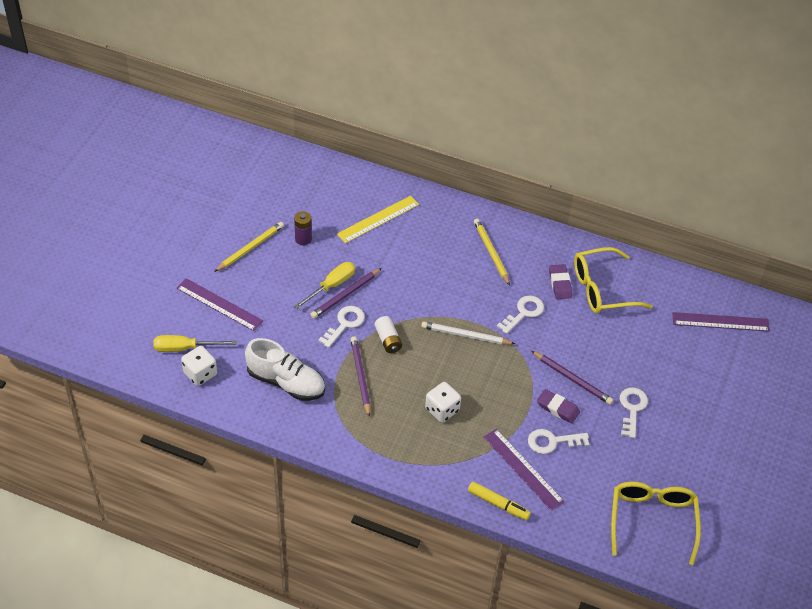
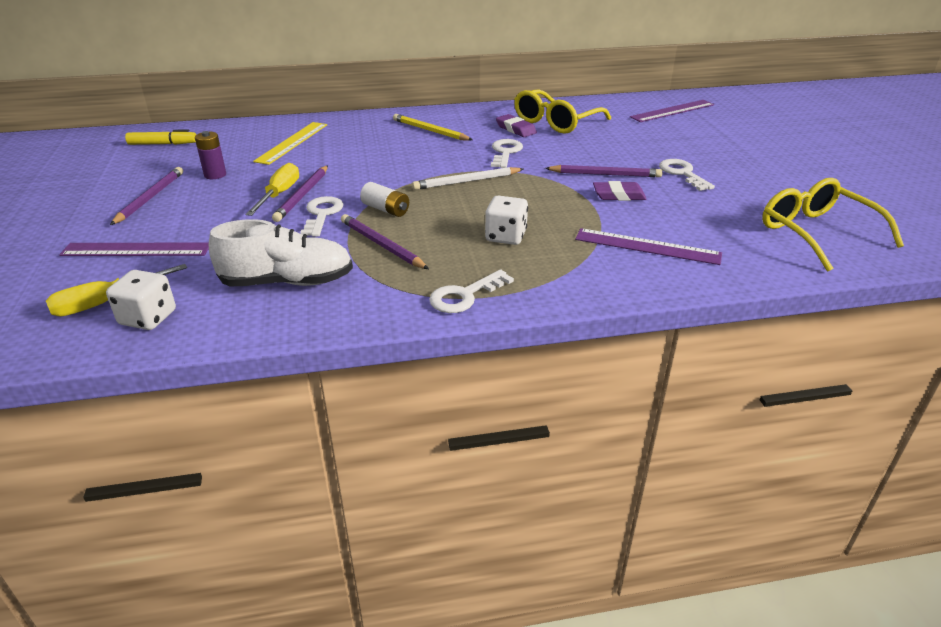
camera: 30 degrees left, 15 degrees down
(250, 248) = (150, 198): yellow pencil -> purple pencil
(498, 504) = (661, 283): yellow marker -> yellow marker (163, 144)
(552, 441) = (646, 217): white key -> white key (464, 296)

